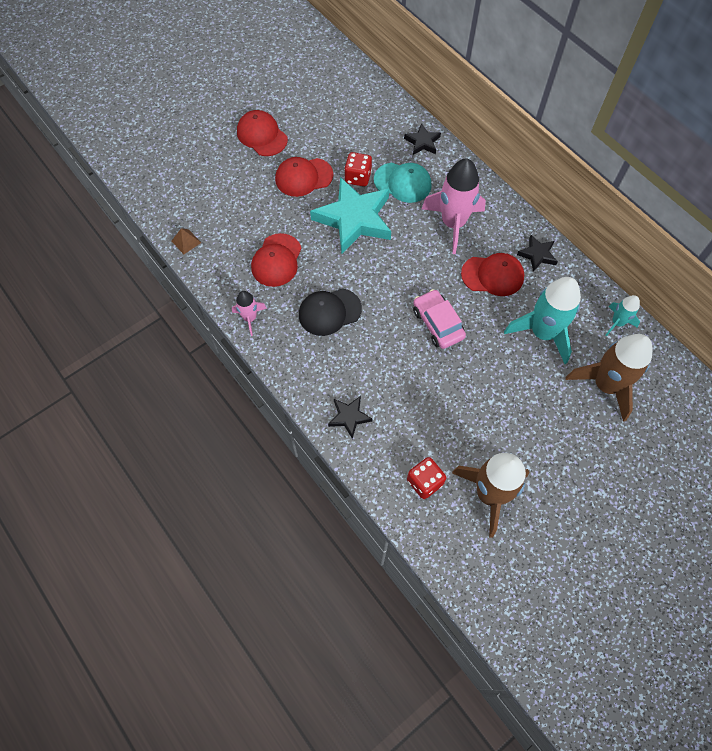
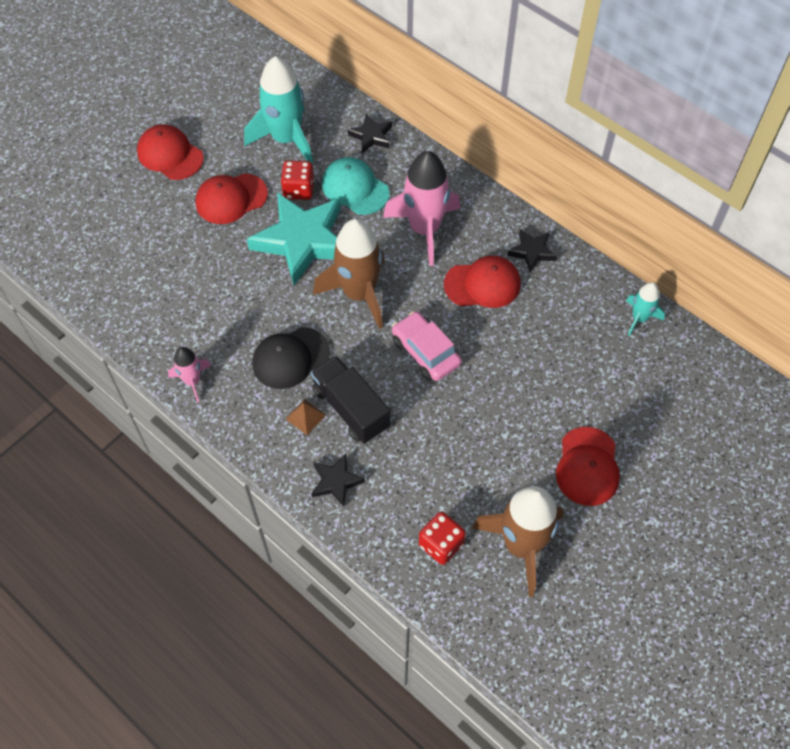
camera: 10 degrees left, 5 degrees down
(186, 241) = (95, 299): brown pyramid -> brown pyramid (305, 417)
(276, 260) = (214, 305): red cap -> red cap (587, 466)
(370, 360) = (351, 408): none -> black truck
(402, 182) = (355, 188): turquoise cap -> turquoise cap turned 150 degrees counterclockwise
(542, 333) = (553, 344): turquoise rocket -> turquoise rocket (286, 139)
(605, 385) = (637, 394): brown rocket -> brown rocket (359, 294)

